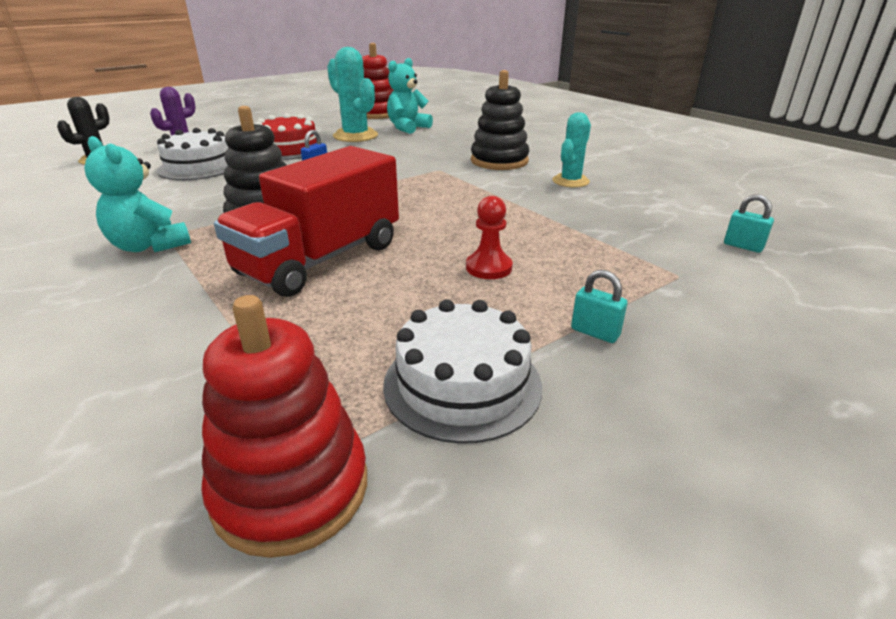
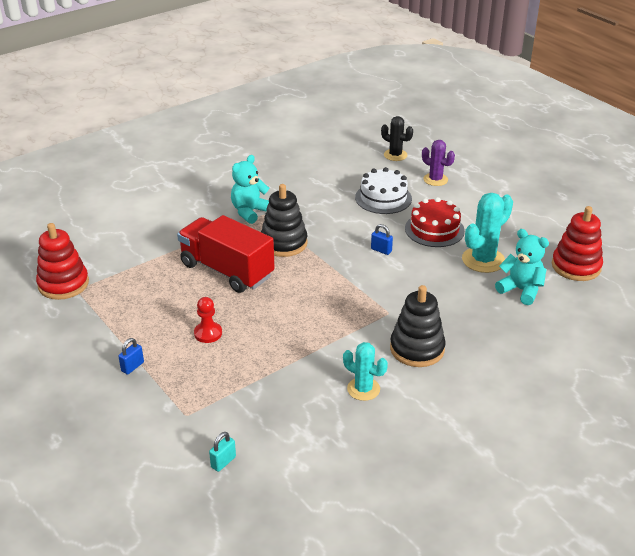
camera: 90 degrees right, 5 degrees up
(462, 384) = (105, 321): white cake -> none
(595, 332) = (132, 367): turquoise padlock -> blue padlock

